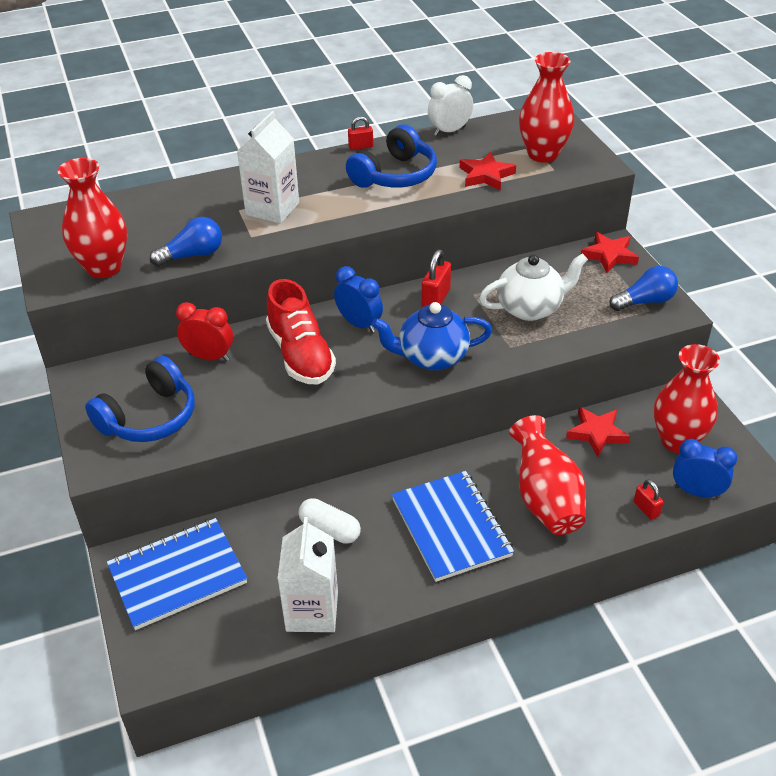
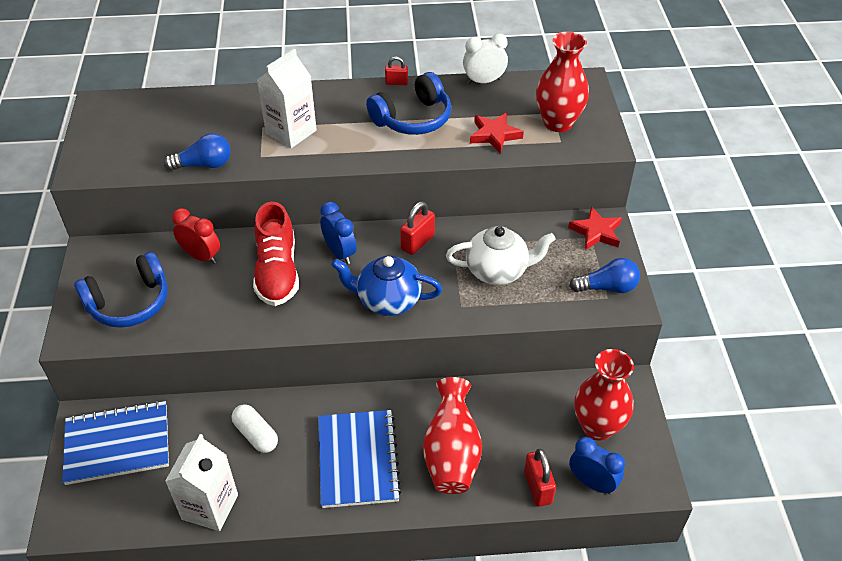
camera: 15 degrees right, 5 degrees up
(104, 267) = (127, 161): red vase -> none
(597, 433) = (526, 401): red star -> none
(646, 509) = (538, 487): red padlock -> red padlock, size x1.60

